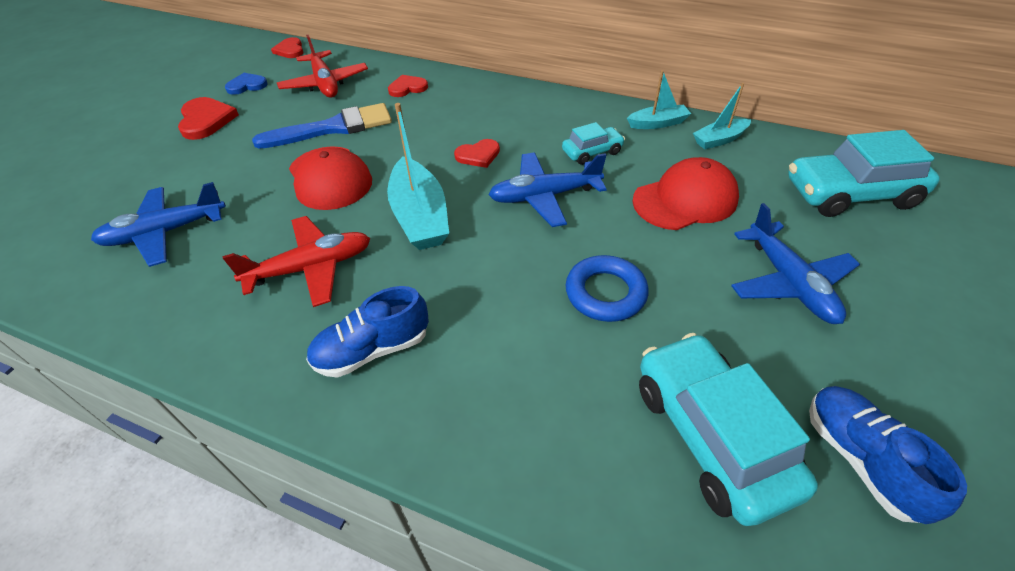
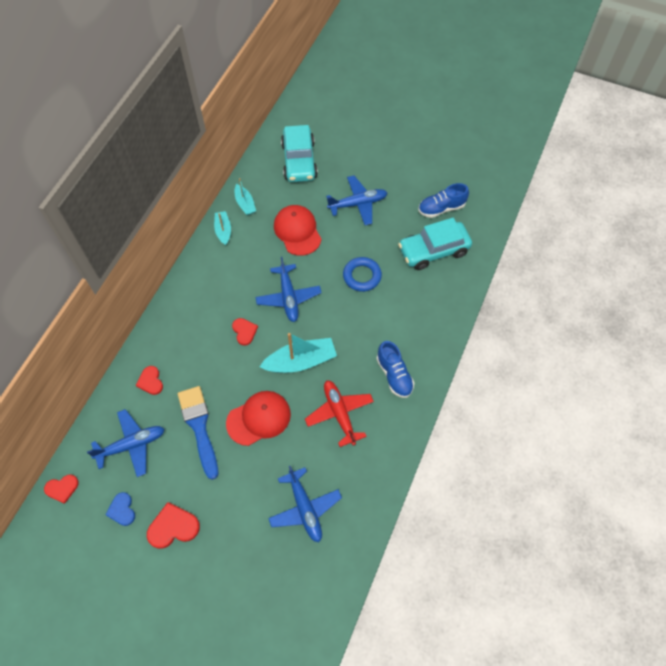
camera: 90 degrees left, 15 degrees up
(325, 84) = (131, 445): red plane -> blue plane
(592, 152) = (249, 269): turquoise car -> none

